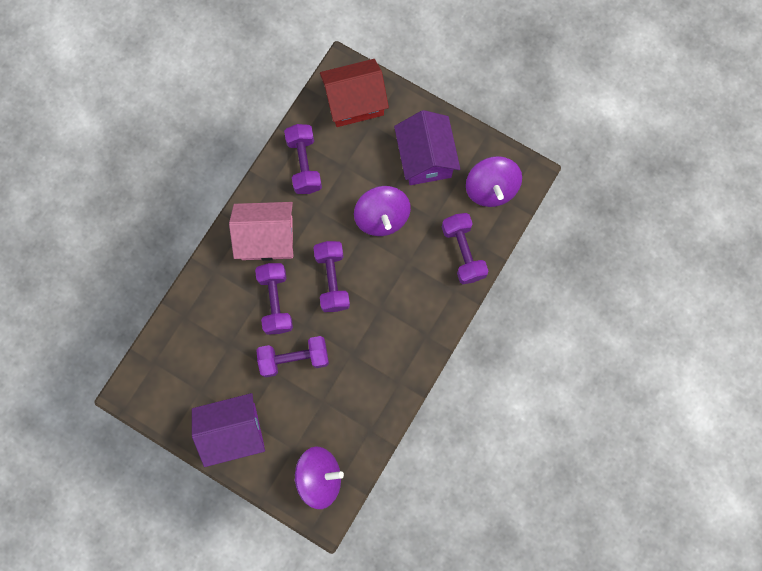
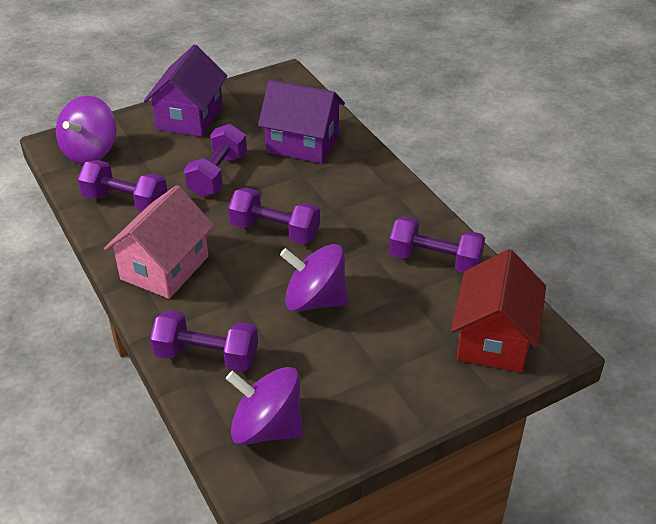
camera: 120 degrees right, 35 degrees down
(267, 238) = (365, 201): pink house -> pink house (165, 268)
(276, 302) = (288, 183): purple dumbbell -> purple dumbbell (125, 202)
(425, 158) = (364, 376): purple house -> purple house (302, 144)

